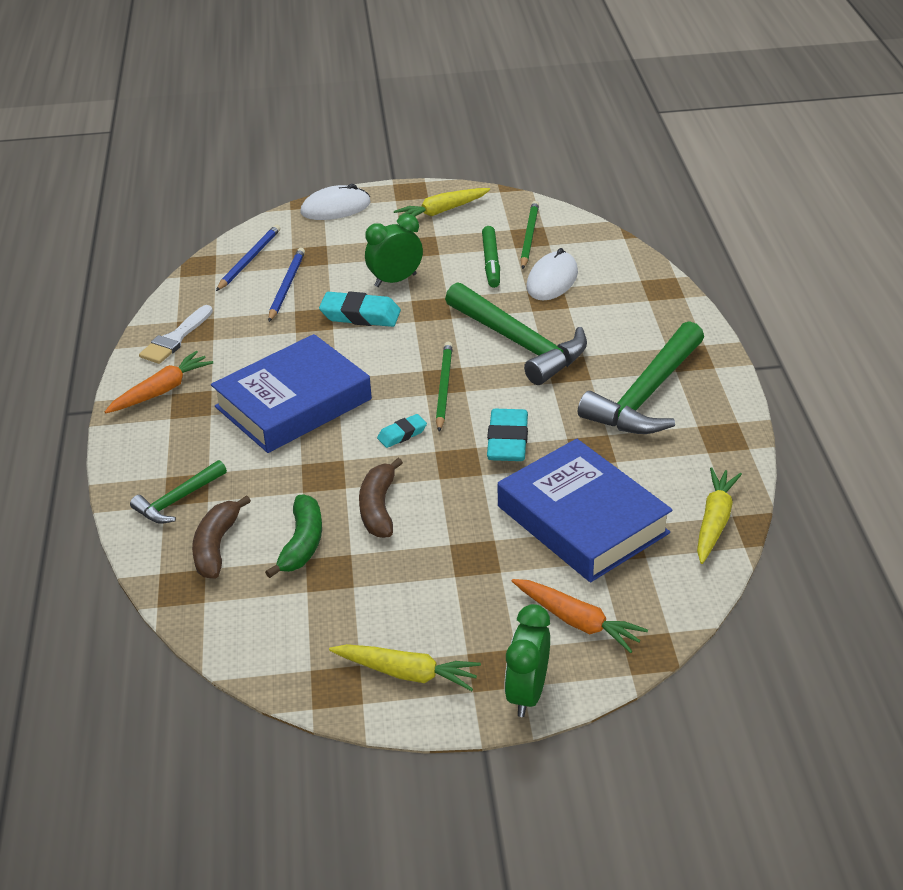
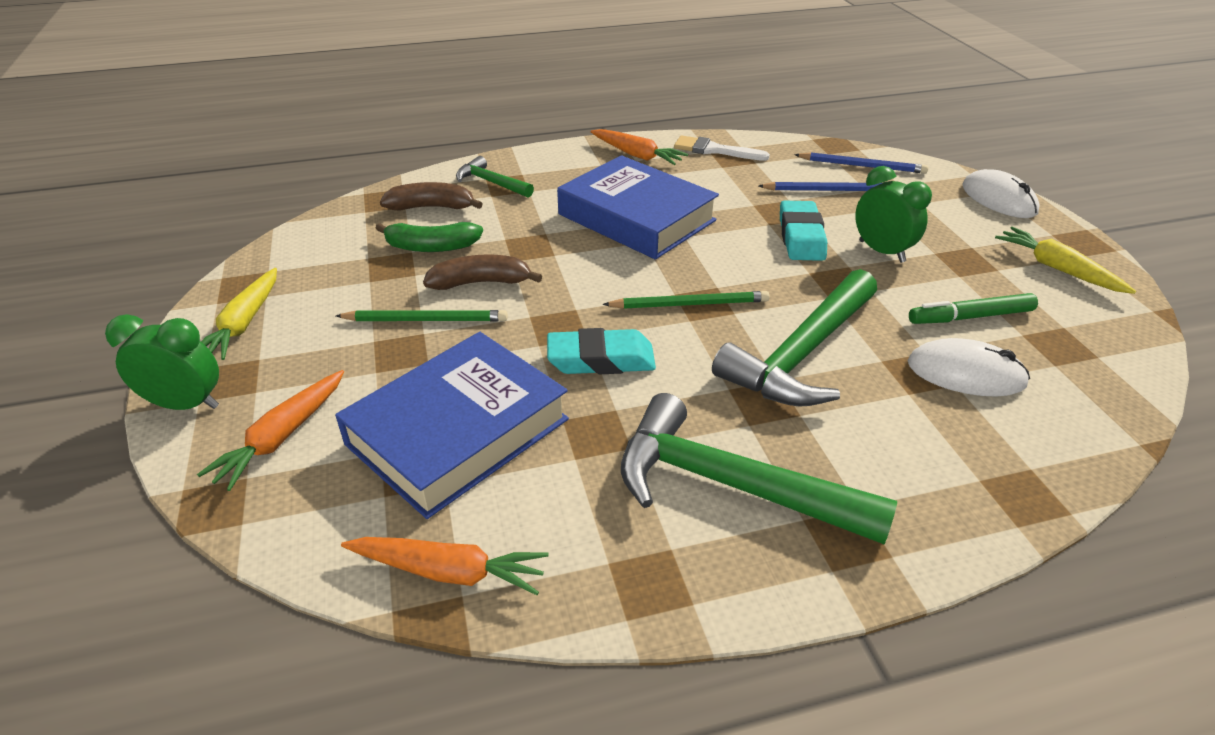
camera: 80 degrees right, 0 degrees up
(402, 434) = (600, 284): turquoise eraser -> none
(529, 236) = (1059, 345): green pencil -> green pencil (426, 320)
(714, 521) = (449, 572): yellow carrot -> orange carrot

